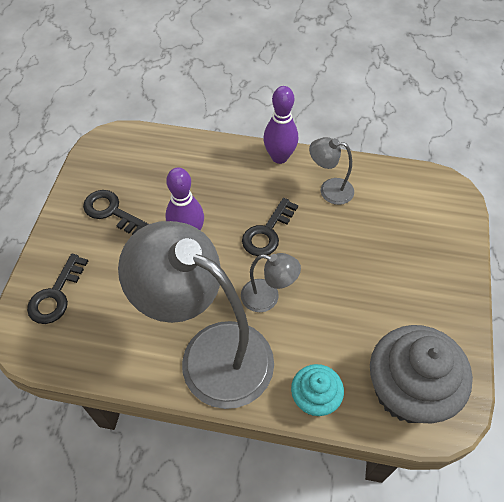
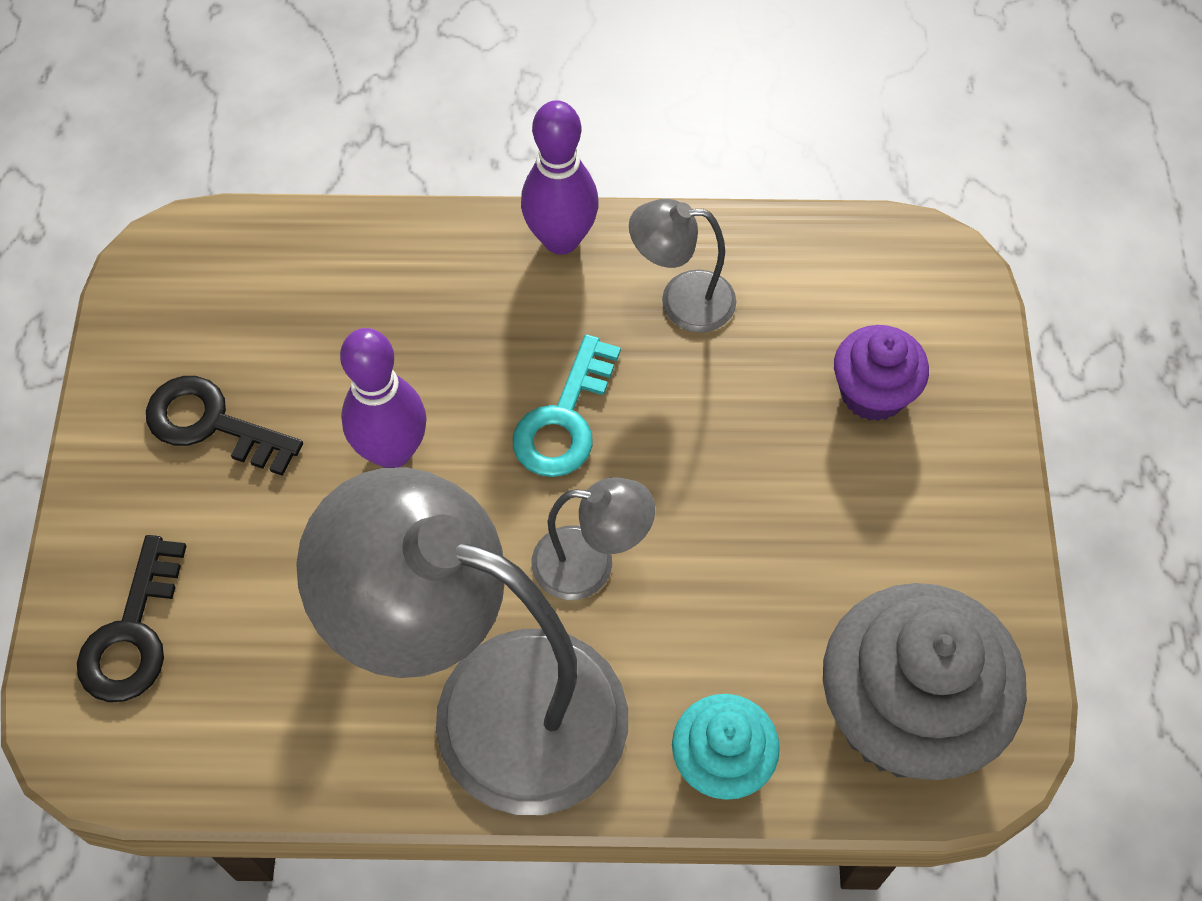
camera: 10 degrees left, 5 degrees up
(267, 233) = (564, 420): black key -> turquoise key
(412, 242) = (873, 393): none -> purple cupcake

